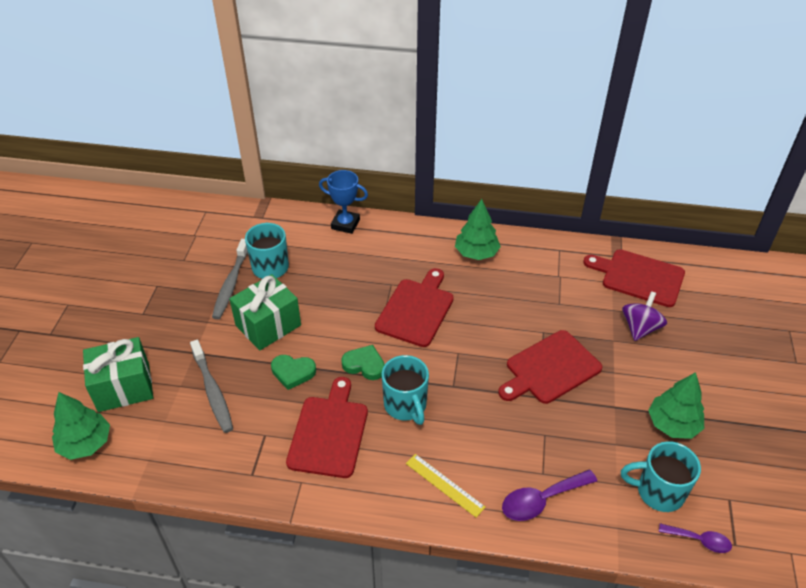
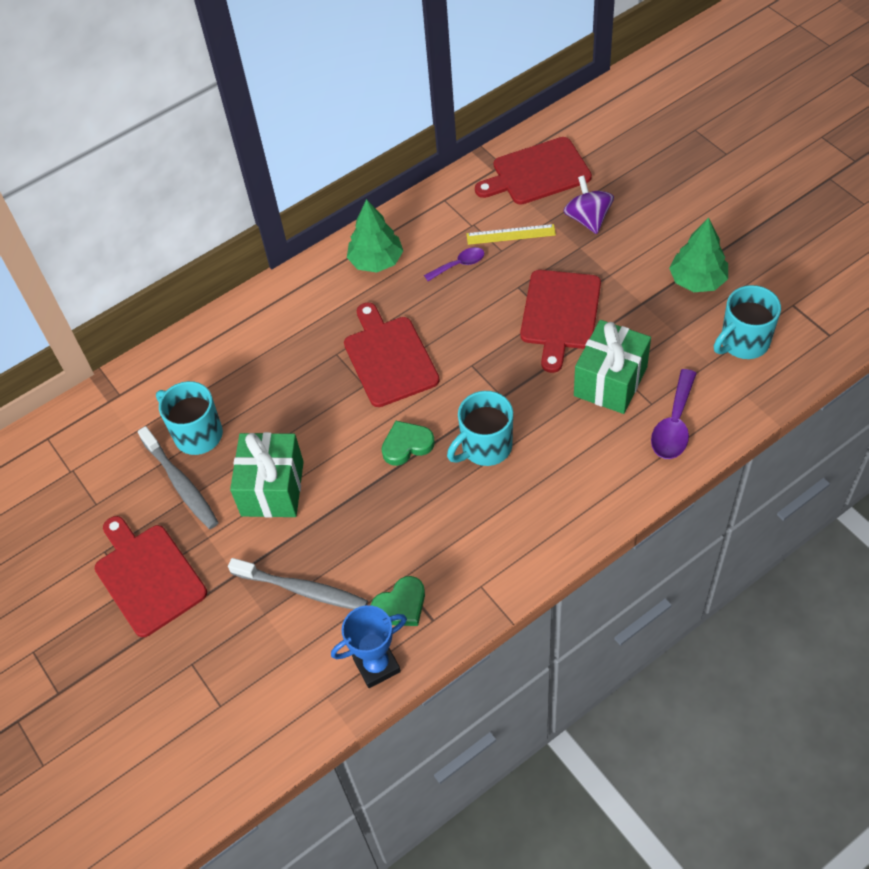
camera: 40 degrees left, 10 degrees up
(85, 443) = (247, 742): green tree -> none
(124, 387) = (212, 665): green gift -> green gift (610, 381)
(293, 372) = (353, 508): green heart -> green heart (401, 605)
(329, 432) = (451, 527): red cutting board -> red cutting board (148, 576)
(345, 224) = (216, 332): blue trophy -> blue trophy (376, 665)
(405, 405) = (485, 447): turquoise mug -> turquoise mug turned 120 degrees clockwise
(444, 485) = (593, 480): yellow ruler -> yellow ruler (511, 234)
(699, 540) = (806, 353): purple spoon -> purple spoon (459, 265)

